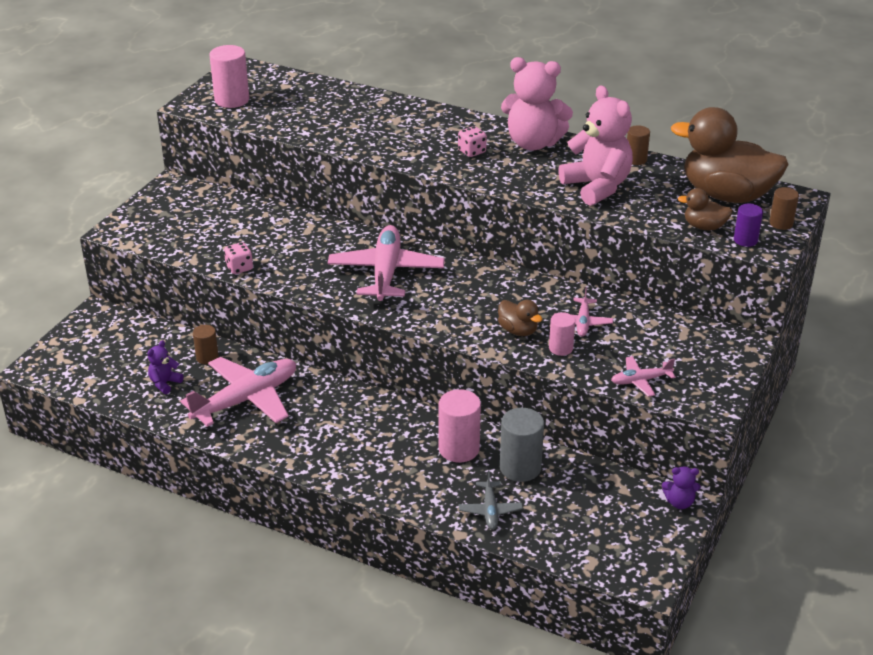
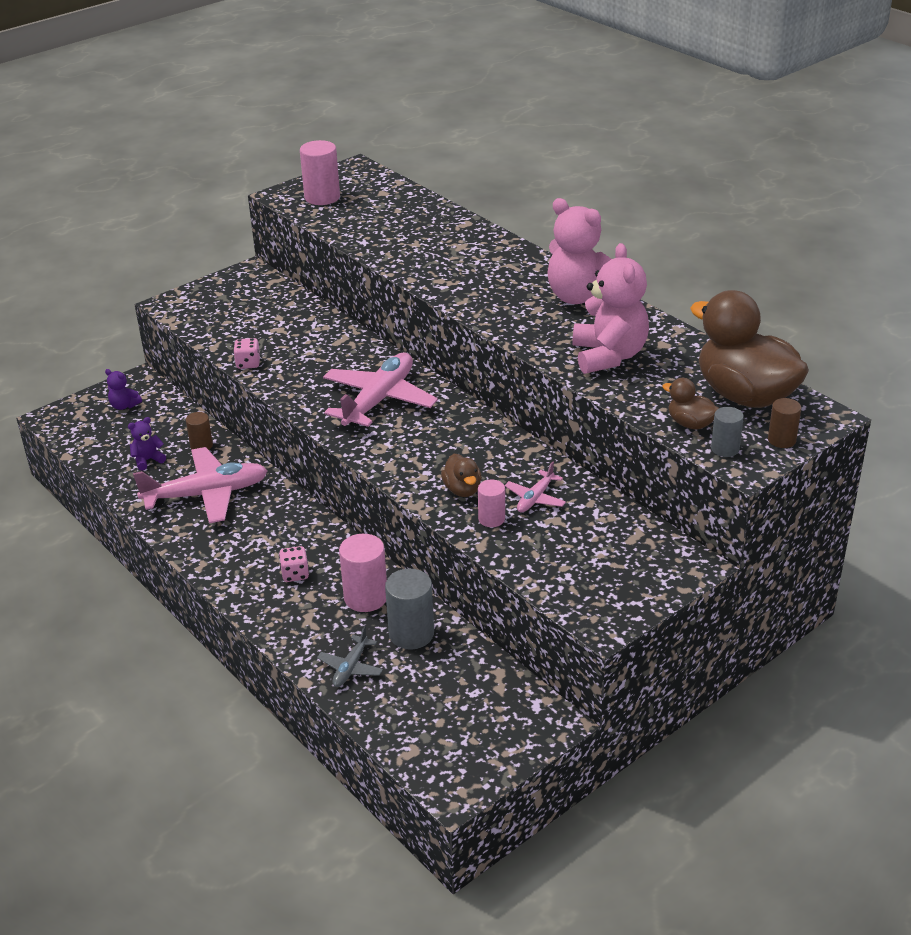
camera: 25 degrees right, 0 degrees up
(472, 151) = (509, 293): pink dice -> pink dice (295, 574)
(636, 159) = (675, 336): brown cylinder -> none
(640, 381) = (547, 574): pink plane -> none
(679, 502) = (548, 719): purple teddy bear -> purple teddy bear (124, 406)
(745, 240) = (725, 449): purple cylinder -> grey cylinder

